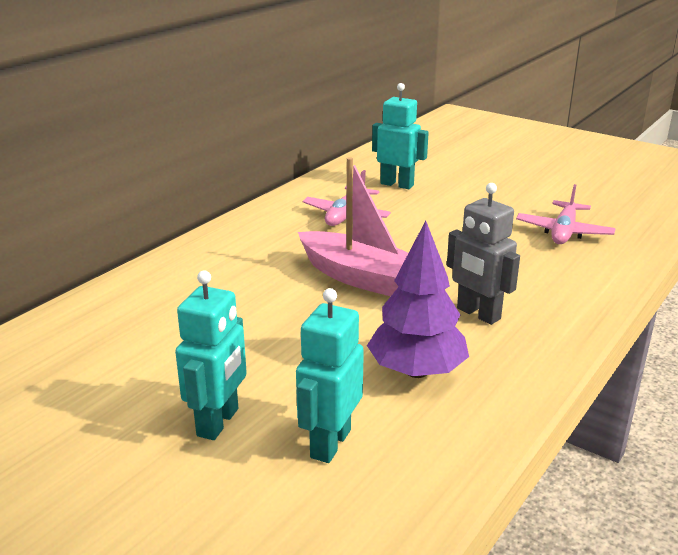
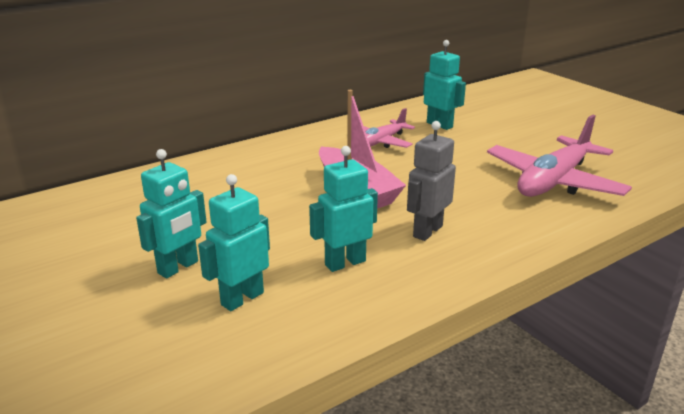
camera: 20 degrees right, 0 degrees up
(416, 371) = (345, 263): purple tree -> turquoise robot
(478, 314) = (427, 231): grey robot -> grey robot turned 60 degrees clockwise
(563, 232) = (554, 181): pink plane -> pink plane, size x1.72

